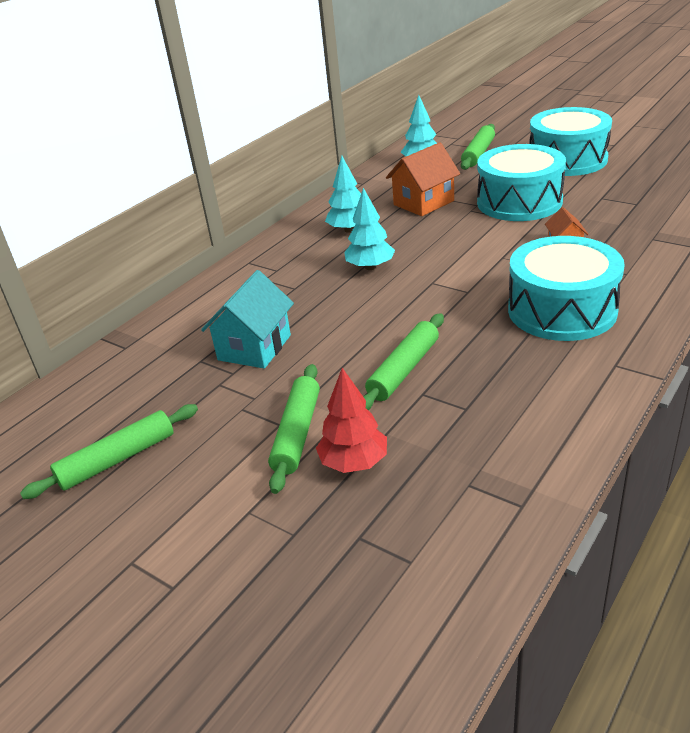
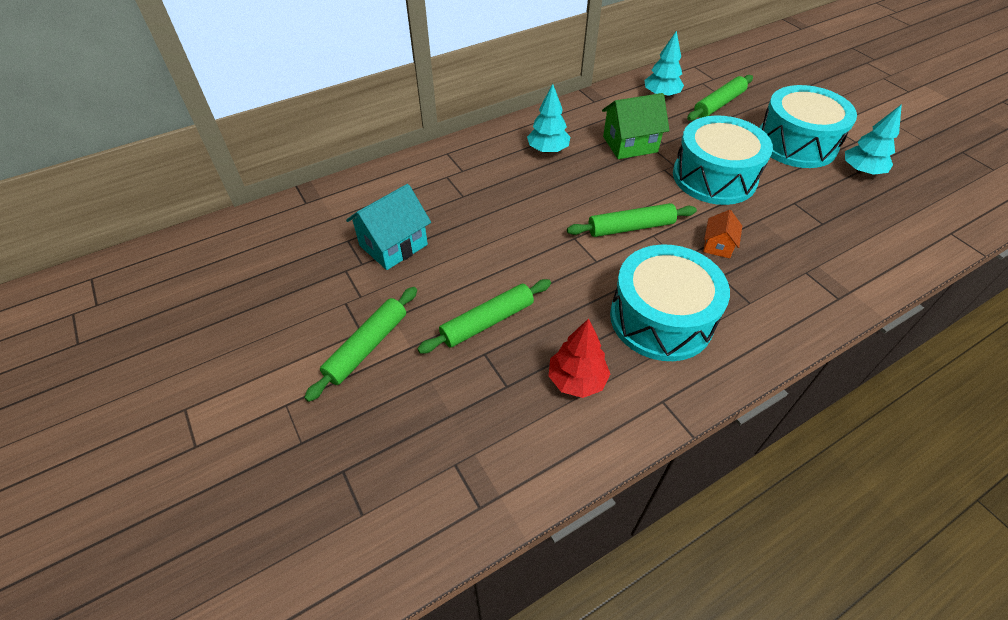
camera: 20 degrees right, 15 degrees up
(117, 459) = (234, 309): green rolling pin -> green rolling pin (630, 227)
(354, 463) = (387, 397): red tree -> red tree (577, 380)
(370, 267) = (536, 199): turquoise tree -> turquoise tree (861, 171)
(423, 203) = (630, 144): orange house -> green house

